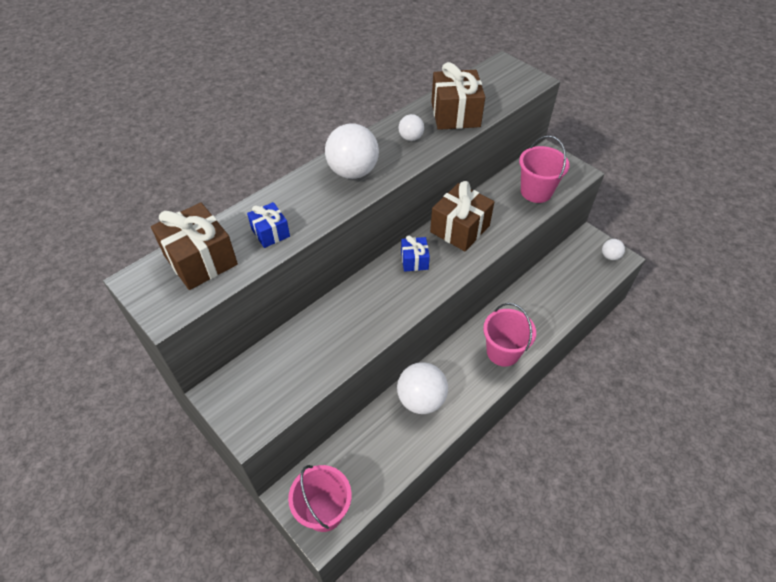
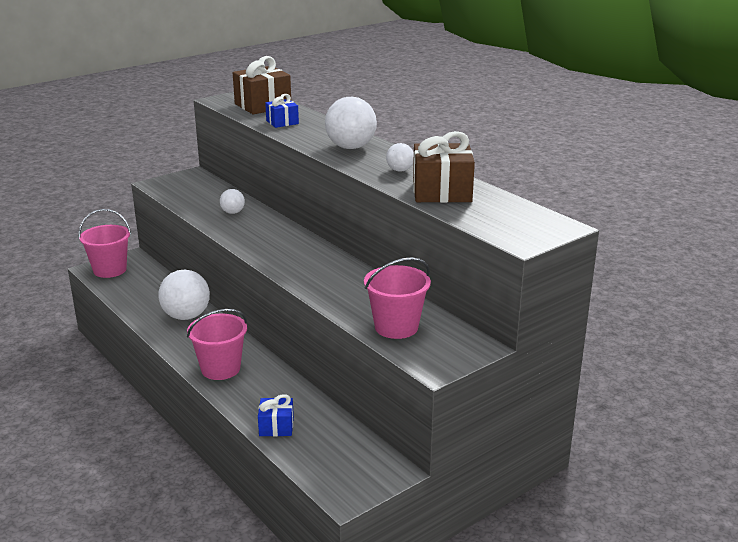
camera: 95 degrees right, 25 degrees down
(414, 260) = (299, 246): blue gift -> blue gift (276, 426)
(460, 229) = (339, 272): brown gift -> none
(610, 256) = (350, 484): white ball -> white ball (233, 212)

